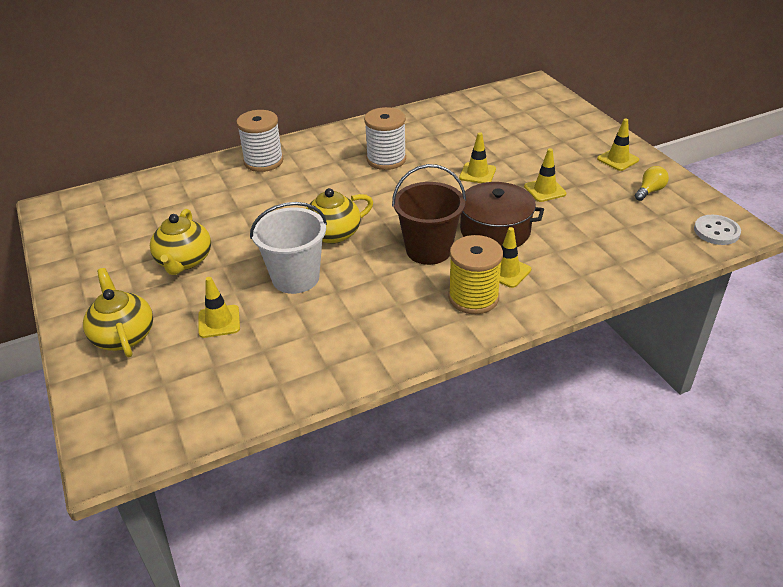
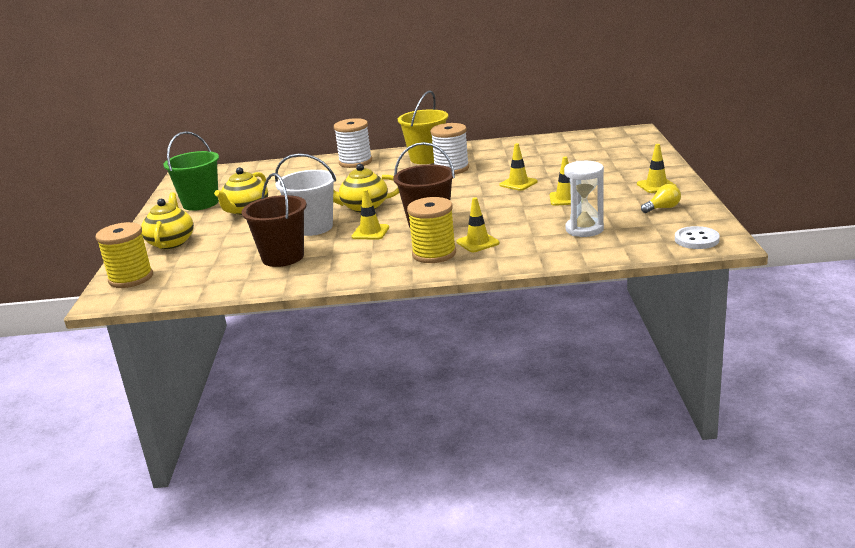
camera: 25 degrees right, 15 degrees down
(111, 258) = (200, 203): none -> green bucket
(115, 413) = (131, 278): none -> yellow spool
(219, 321) = (238, 243): yellow traffic cone -> yellow traffic cone (370, 232)
(297, 335) = (283, 257): none -> brown bucket
(344, 146) = (426, 158): none -> yellow bucket
(495, 230) = (495, 218): brown pot -> none
(600, 233) = (584, 229): none -> white hourglass

